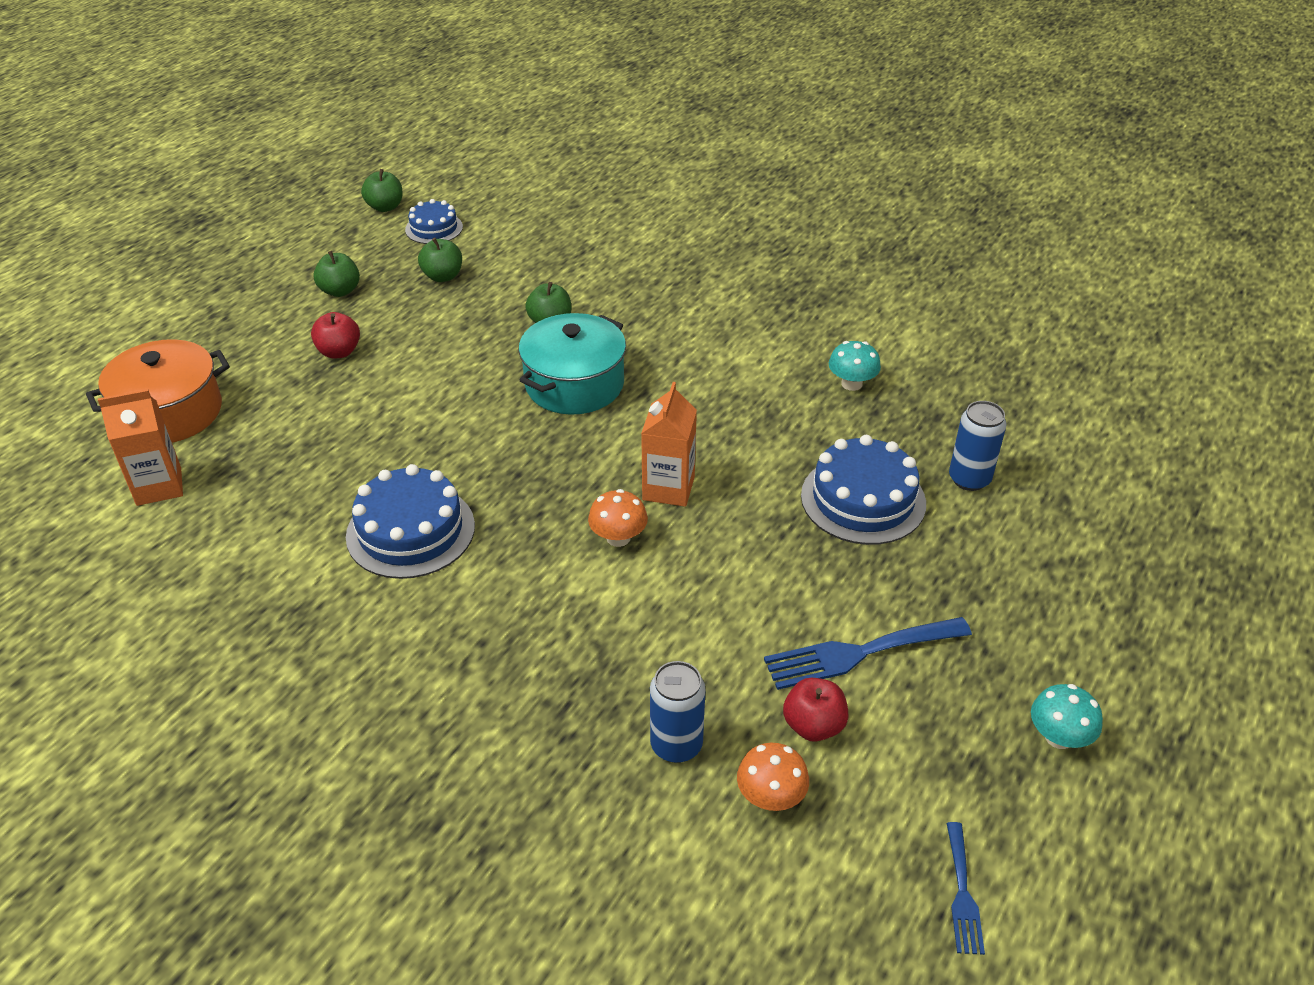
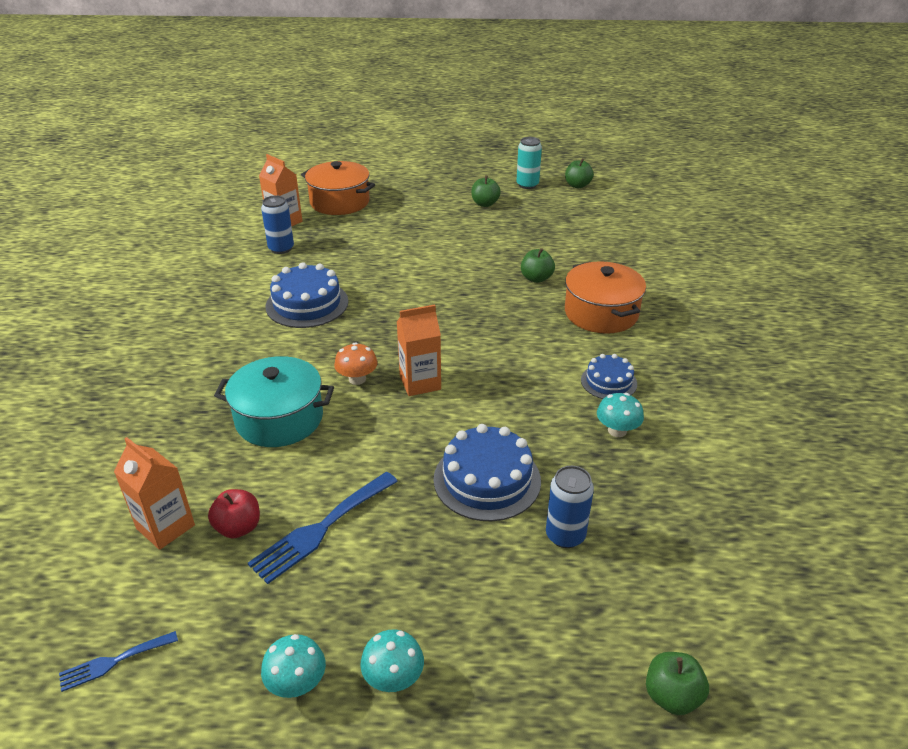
camera: 60 degrees right, 5 degrees down
(336, 240) = (527, 185): none -> turquoise can
(339, 352) = (433, 224): red apple -> none
(434, 228) = (578, 207): blue cake -> blue cake (608, 382)
(443, 276) = (536, 227): green apple -> green apple (672, 696)
(574, 384) = (486, 309): turquoise pot -> turquoise pot (279, 418)
(659, 308) = (601, 313): none -> orange pot
(676, 745) = (191, 468): blue can -> blue can (281, 248)
(770, 797) = (165, 527): orange mushroom -> orange carton
(858, 653) = (321, 529): blue fork -> blue fork turned 90 degrees counterclockwise
(1082, 662) = (393, 678): none -> turquoise mushroom

